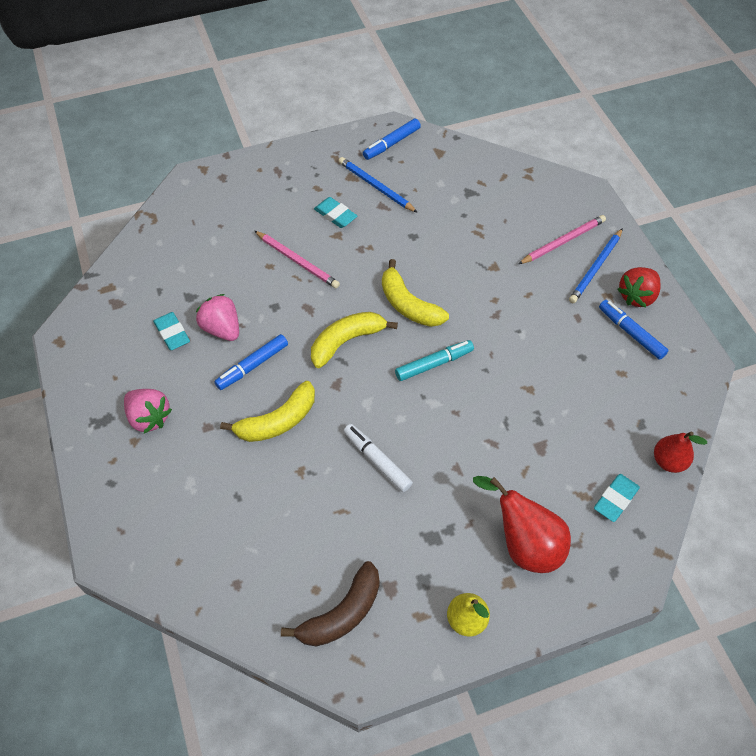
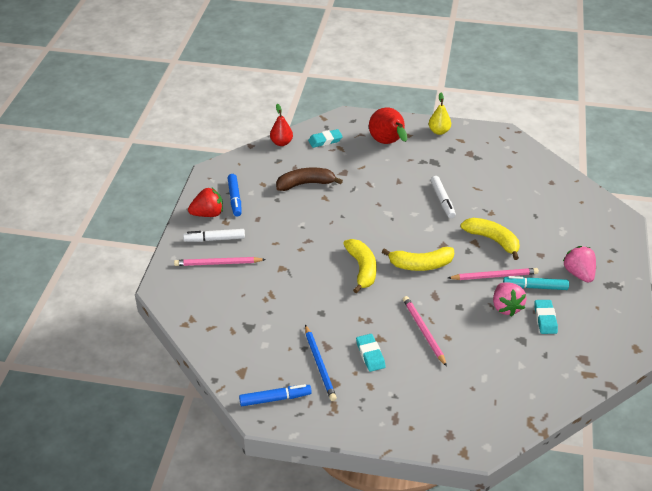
camera: 150 degrees left, 15 degrees down
(252, 366) = (494, 276): blue marker -> pink pencil
(278, 421) = (492, 240): yellow banana -> yellow banana turned 45 degrees clockwise
(342, 613) = (500, 154): brown banana -> brown banana (305, 184)
(434, 364) = (372, 230): turquoise marker -> turquoise marker (535, 287)
(596, 268) = (214, 239): blue pencil -> white marker

